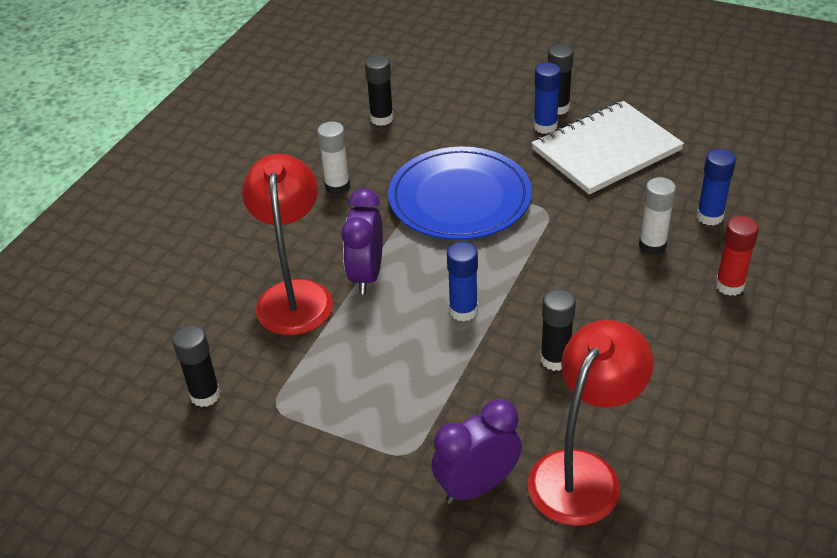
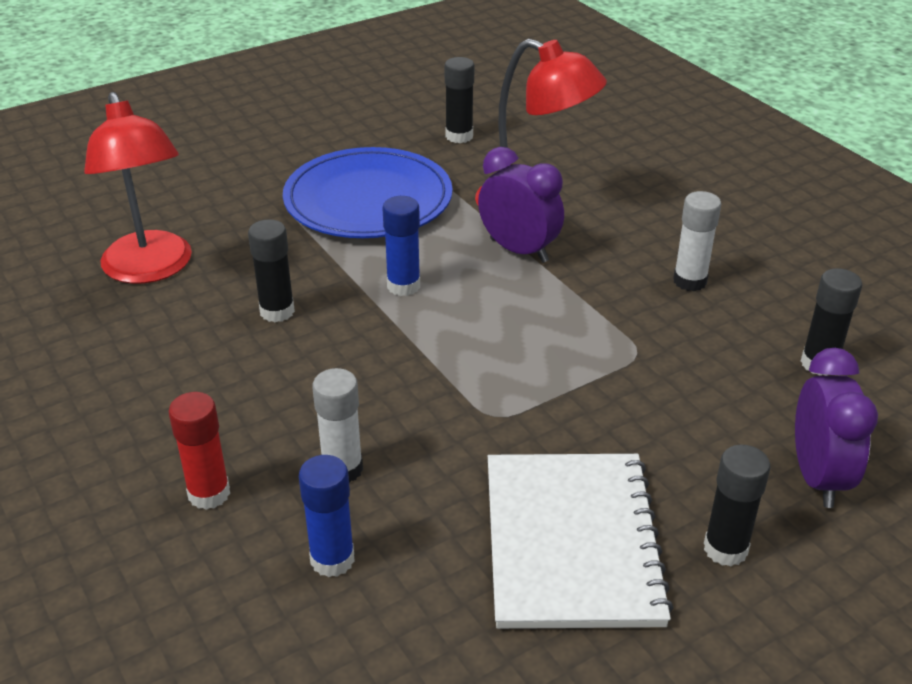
camera: 120 degrees right, 5 degrees down
(459, 198) = (586, 358): blue plate -> blue plate (368, 200)
(477, 486) = (213, 217): purple clock -> purple clock (818, 477)
(545, 126) = (683, 508): blue glue stick -> none

